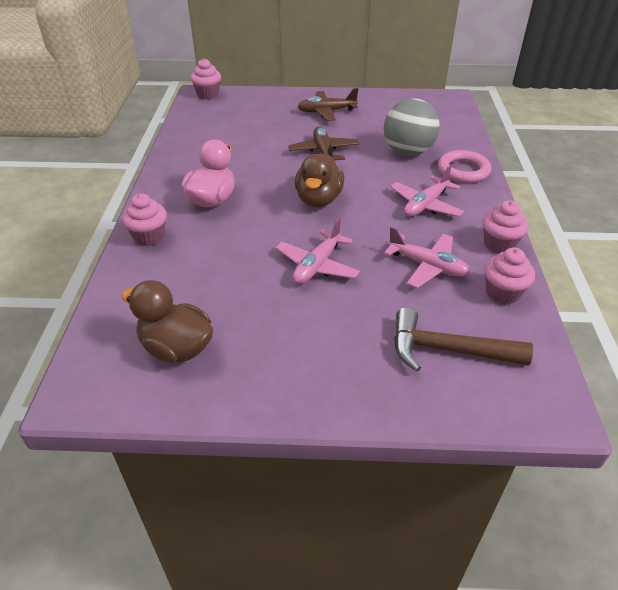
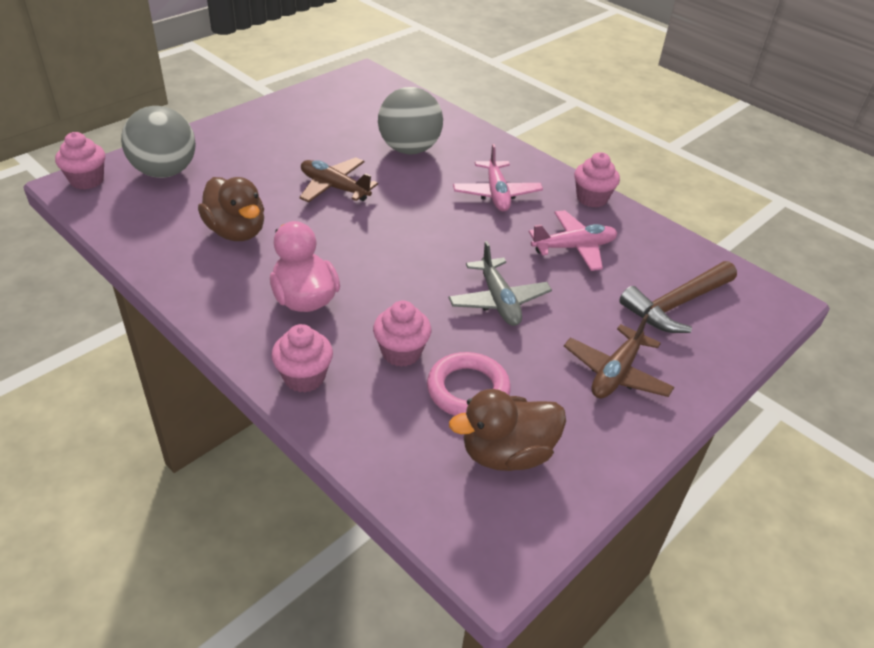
camera: 50 degrees left, 0 degrees up
(248, 105) = (165, 172): none -> grey ball
(317, 265) = (498, 301): pink plane -> grey plane
(318, 199) = (405, 239): brown duck -> brown duck (236, 231)
(326, 111) = (267, 141): brown plane -> brown plane (616, 373)
(463, 170) = (478, 145): pink ring -> pink ring (468, 390)
(502, 293) = (646, 237): pink cupcake -> pink cupcake (401, 352)

